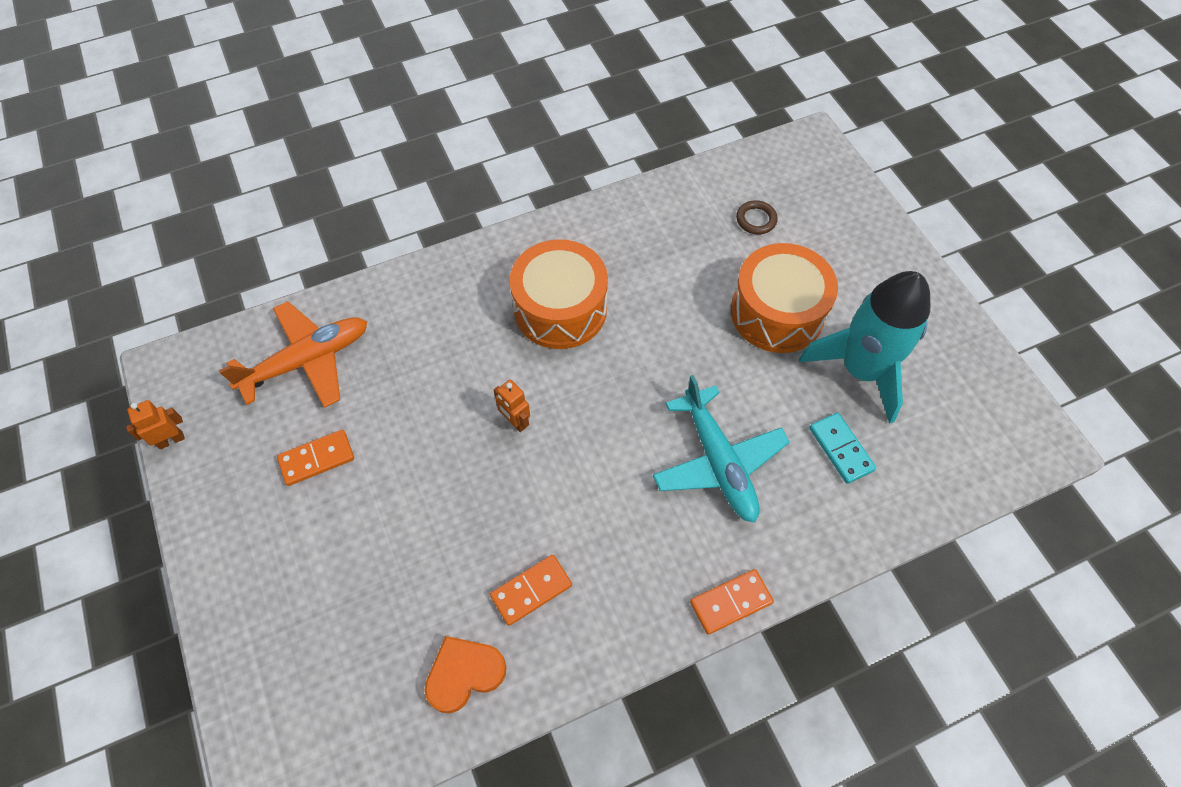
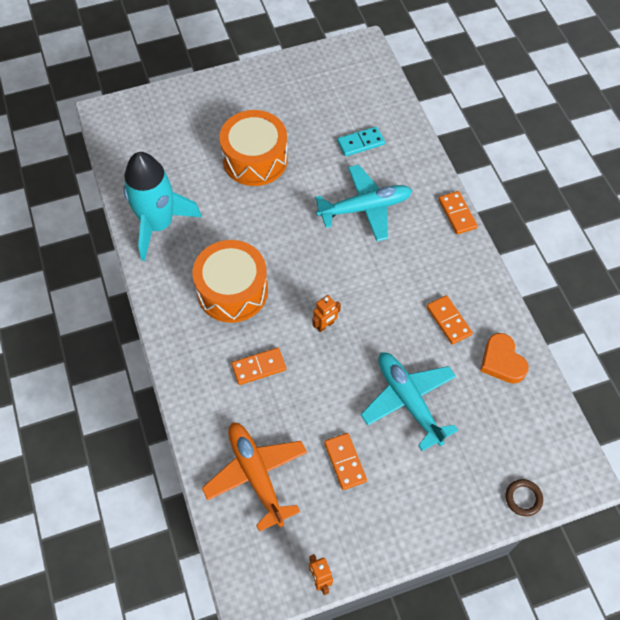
camera: 85 degrees left, 0 degrees up
(401, 535) = (408, 401): none -> turquoise plane
(451, 349) = (259, 367): none -> orange domino
(756, 219) = (172, 159): brown ring -> brown ring (523, 498)
(861, 370) = (305, 122): turquoise rocket -> turquoise rocket (158, 224)

